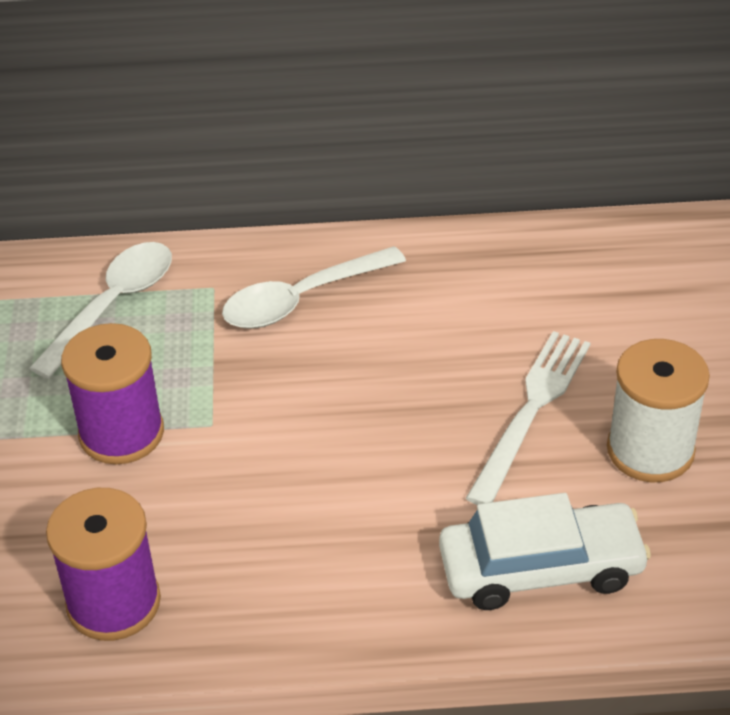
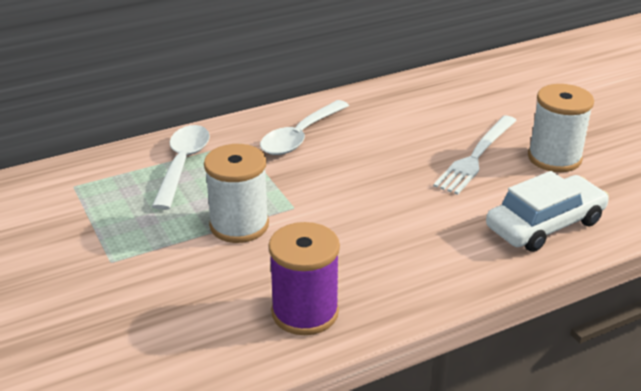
camera: 25 degrees left, 10 degrees down
(121, 433) = (239, 225): purple spool -> white spool
(531, 411) = (476, 156): white fork -> white fork turned 150 degrees counterclockwise

